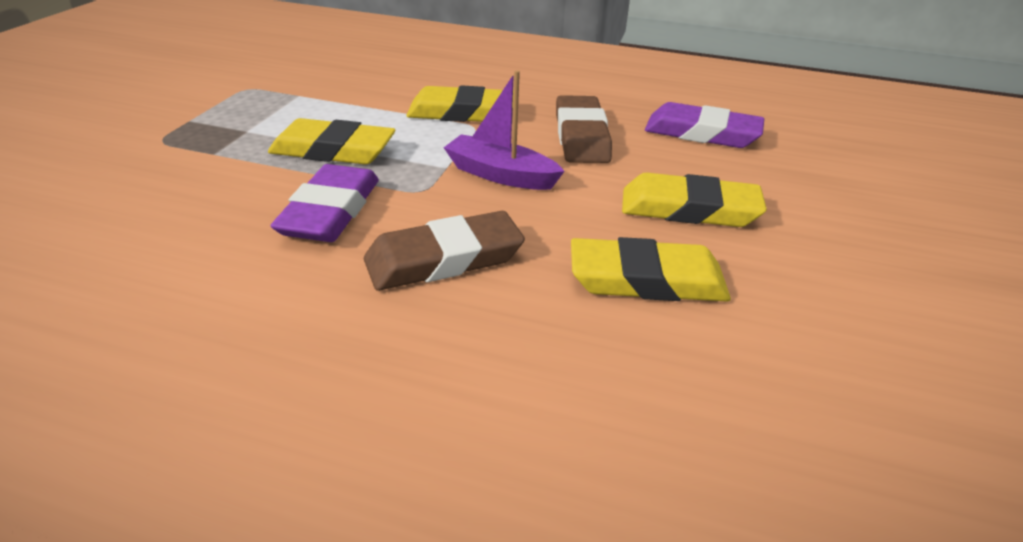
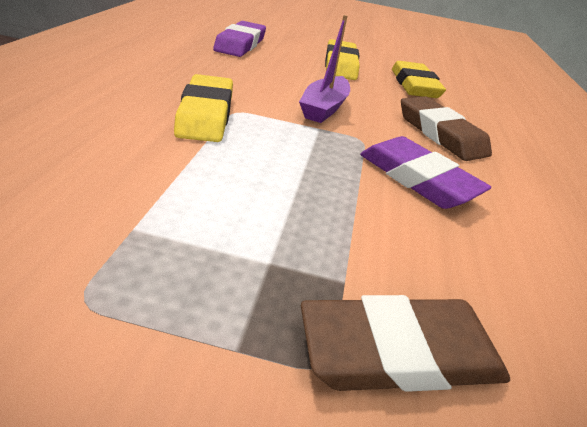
camera: 100 degrees left, 0 degrees up
(331, 211) = (417, 178): purple eraser -> purple eraser turned 45 degrees clockwise
(333, 150) = (308, 184): yellow eraser -> none
(581, 136) = (251, 75): brown eraser -> brown eraser (399, 352)

